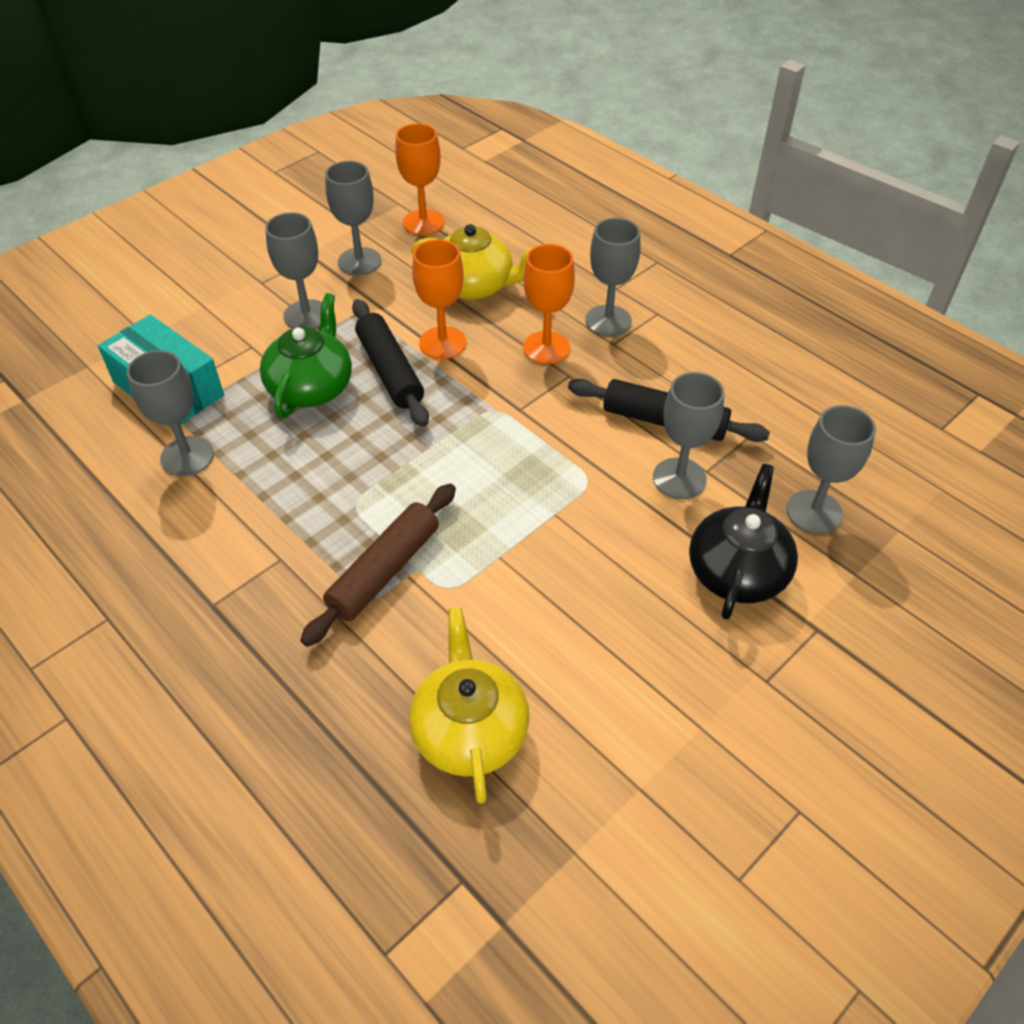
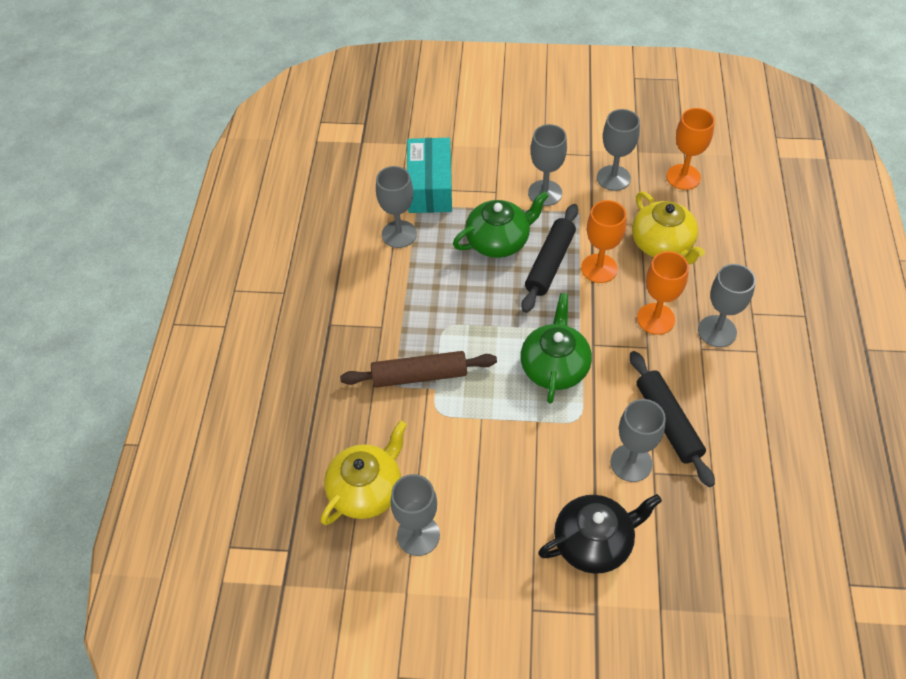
camera: 50 degrees right, 5 degrees up
(509, 454) = (554, 367): none -> green teapot
(814, 512) = (685, 554): grey goblet -> grey goblet (418, 535)

